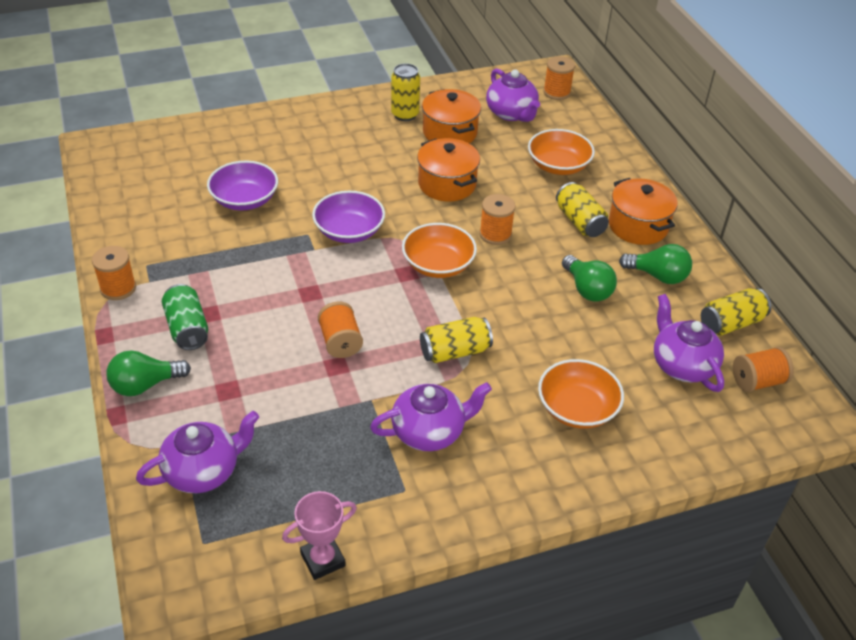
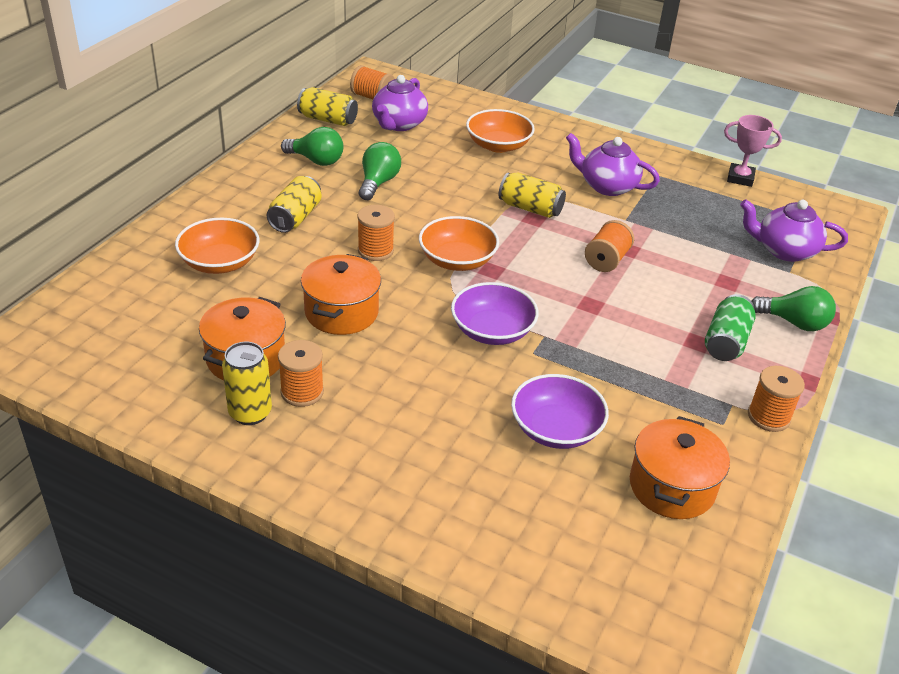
camera: 135 degrees left, 5 degrees down
(511, 113) = (150, 335): purple teapot -> none
(557, 92) = (62, 325): orange spool -> orange spool (302, 392)
(638, 226) = (261, 189): orange pot -> orange pot (672, 487)
(658, 276) = (316, 160): green light bulb -> green light bulb turned 135 degrees clockwise

